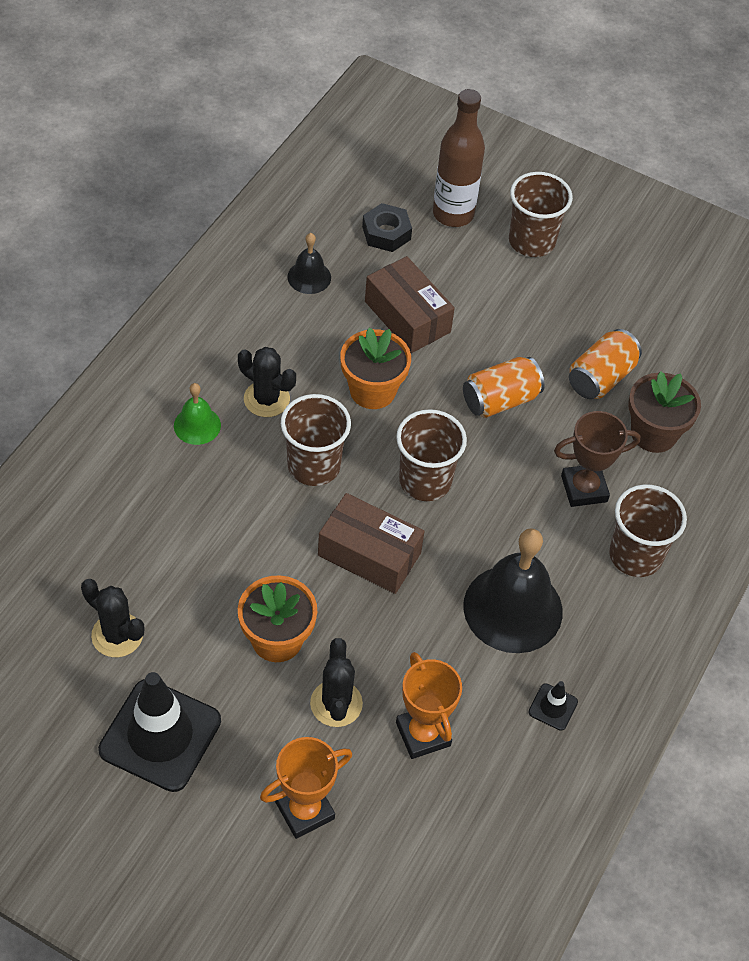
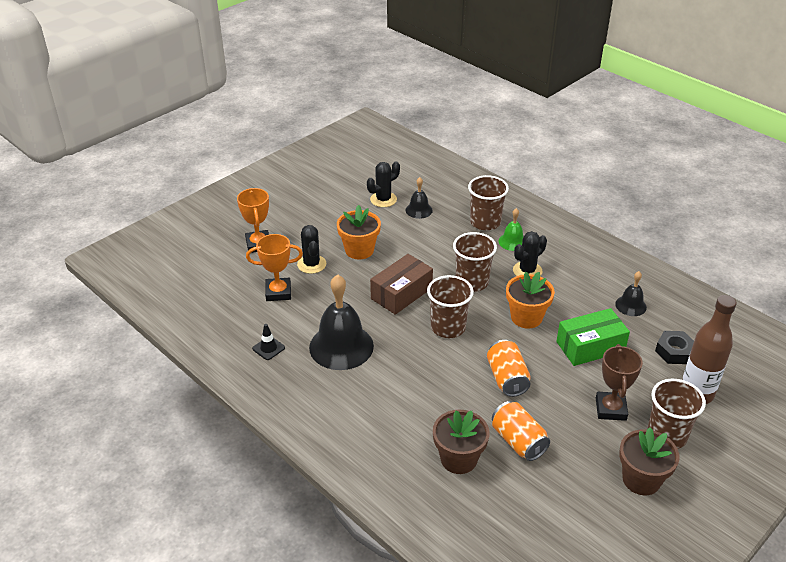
camera: 110 degrees right, 15 degrees down
(138, 572) = (419, 210): none -> black bell
(160, 735) = (322, 206): black traffic cone -> none
(336, 703) = (311, 264): black cactus -> black cactus turned 60 degrees clockwise
(407, 317) = (590, 346): brown box -> green box
(584, 488) = (420, 404): brown trophy -> brown trophy (610, 409)
(607, 263) = (641, 479): none -> brown flower pot
(635, 555) = (358, 417): brown cup -> brown cup (485, 222)

